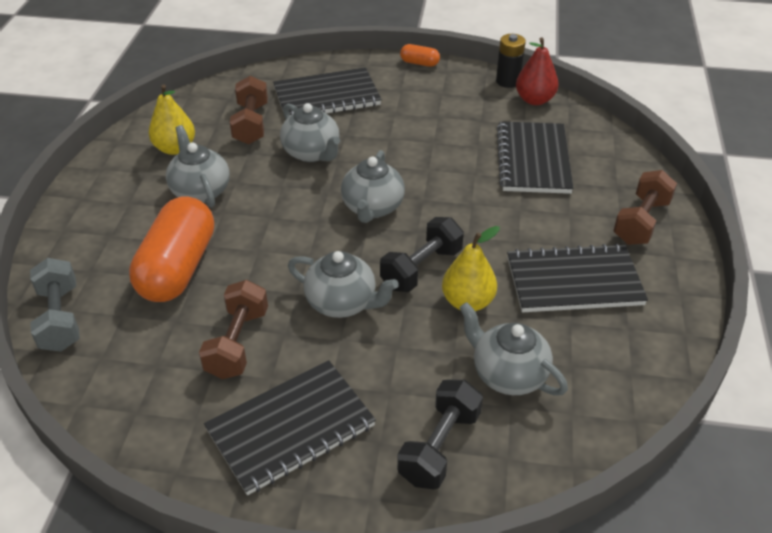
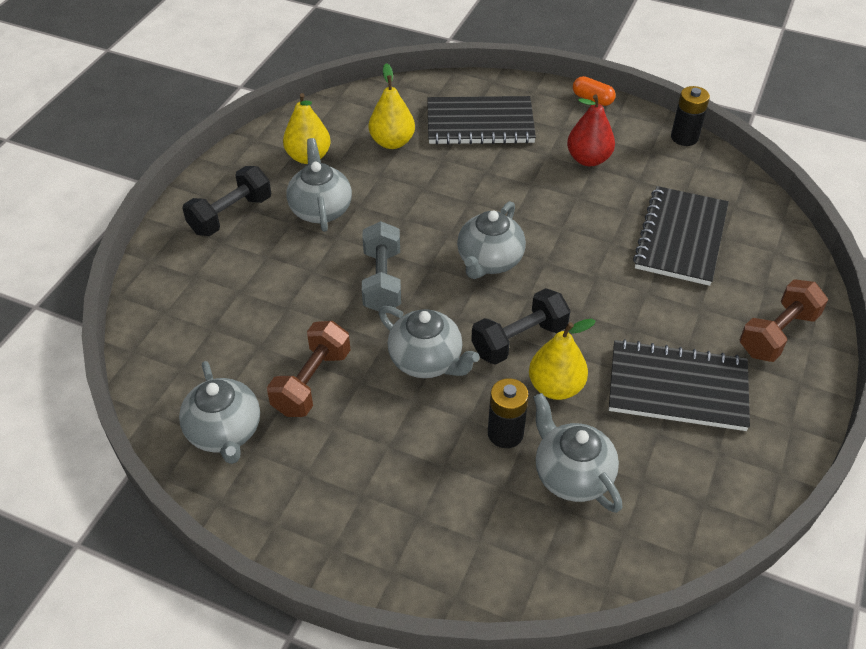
camera: 15 degrees right, 5 degrees up
(60, 318) = (153, 320): grey dumbbell -> grey dumbbell (382, 281)
(178, 268) = (276, 290): orange capsule -> none
(251, 124) = (392, 142): brown dumbbell -> yellow pear
(290, 428) = (338, 481): black notebook -> none
(312, 153) = (445, 187): grey teapot -> grey teapot (225, 432)
(436, 351) = (505, 433): none -> black battery
(439, 447) = (477, 535): black dumbbell -> black dumbbell (231, 215)
(534, 100) = (707, 165): red pear -> red pear (588, 159)

